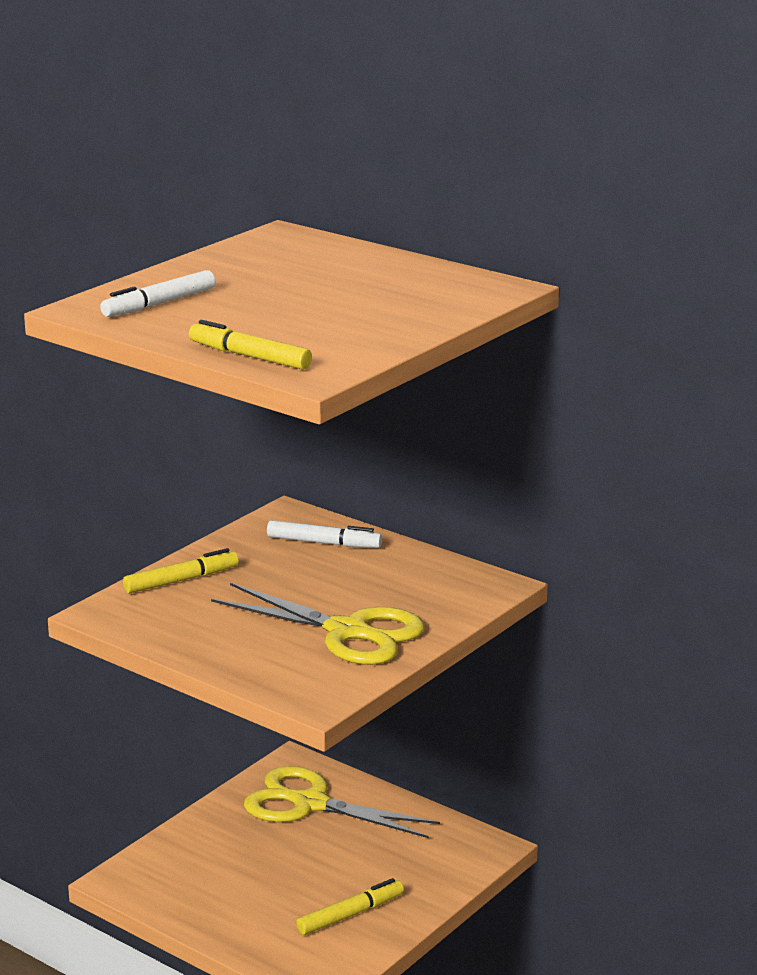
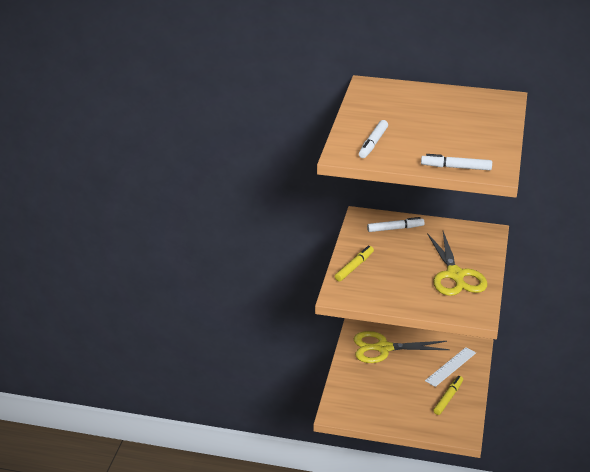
camera: 25 degrees left, 10 degrees up
(250, 356) = (456, 167): yellow marker -> white marker
(347, 632) = (455, 275): yellow scissors -> yellow scissors turned 75 degrees clockwise
(406, 866) = (450, 366): none -> white ruler

